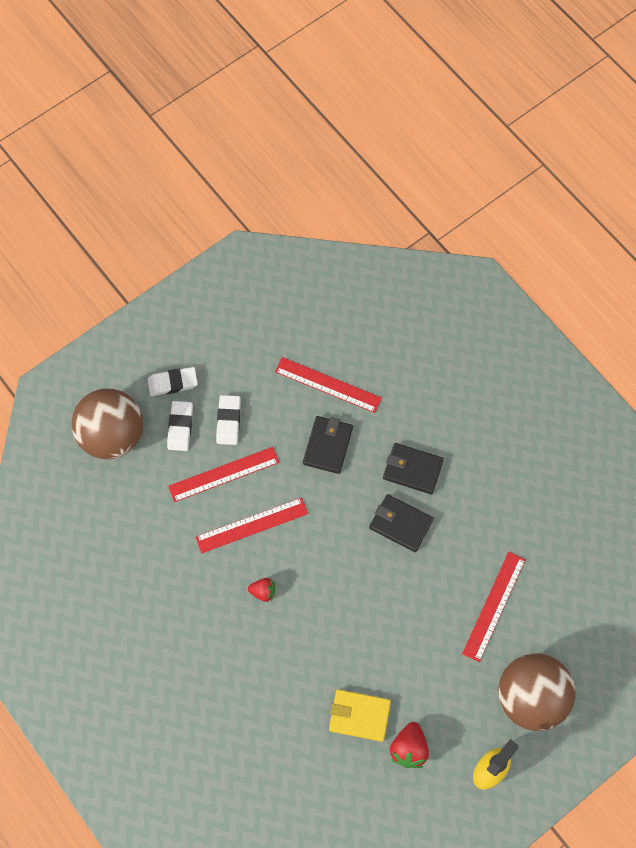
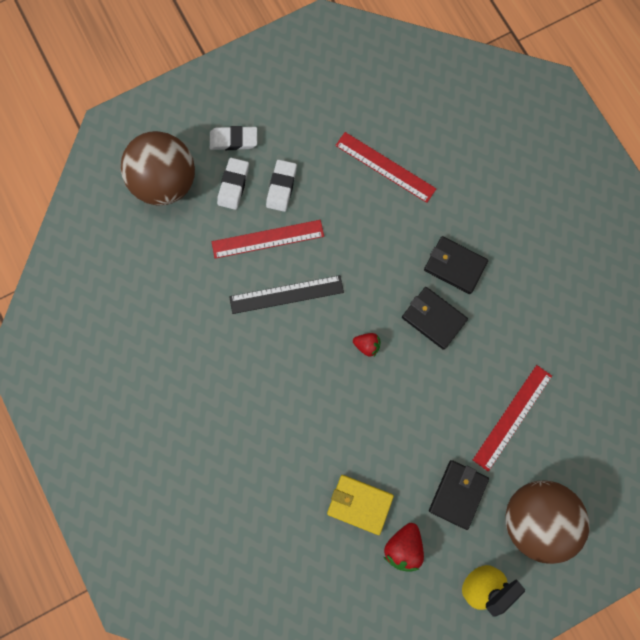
camera: 10 degrees right, 10 degrees up
(252, 525) = (286, 294): red ruler -> black ruler
(263, 592) = (286, 363): red strawberry -> red strawberry (367, 345)
(327, 446) = (374, 228): black wallet -> black wallet (457, 494)

